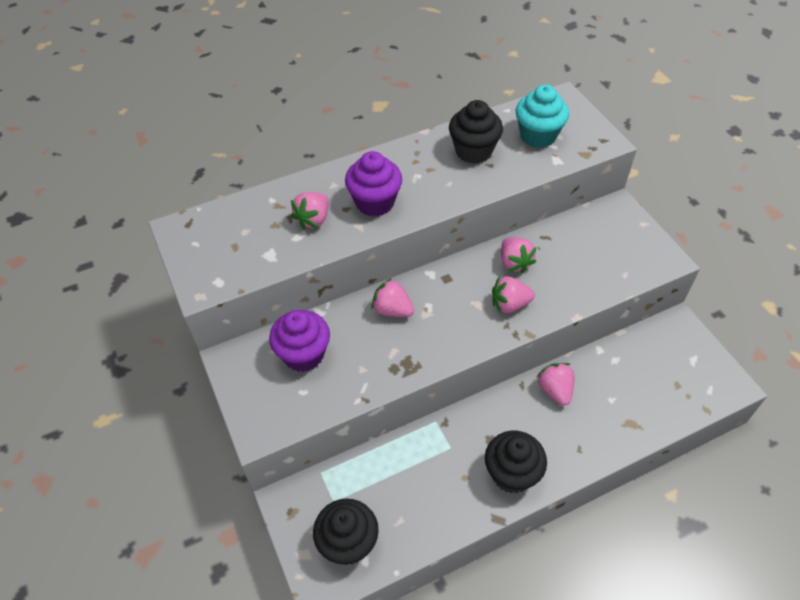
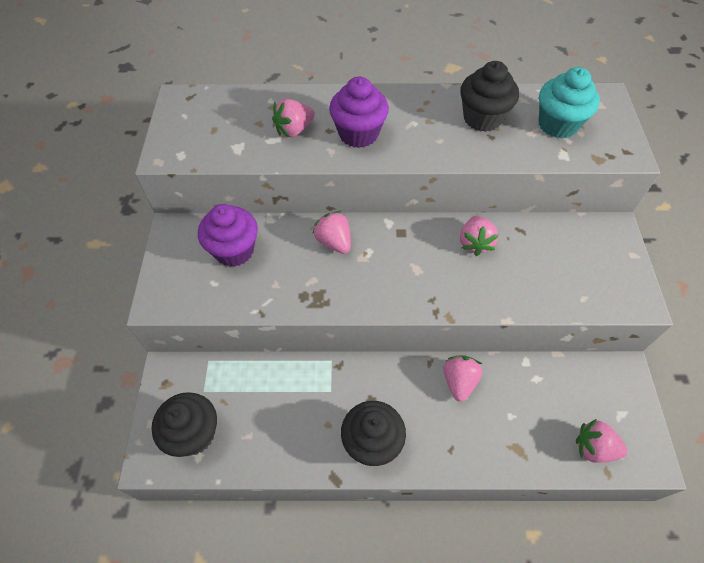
camera: 25 degrees right, 5 degrees up
(509, 304) = (446, 281): pink strawberry -> pink strawberry (594, 448)

